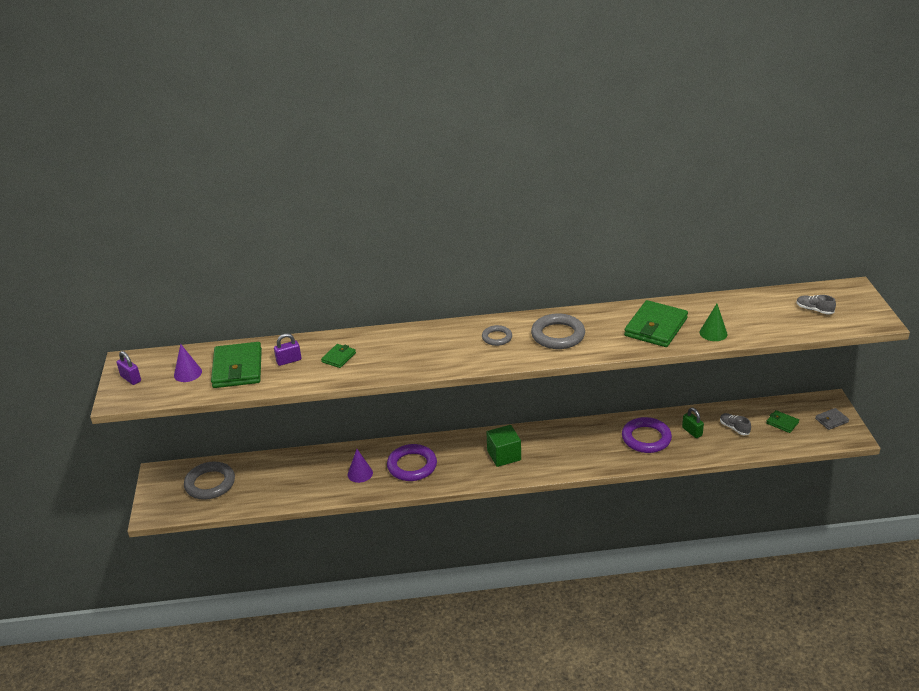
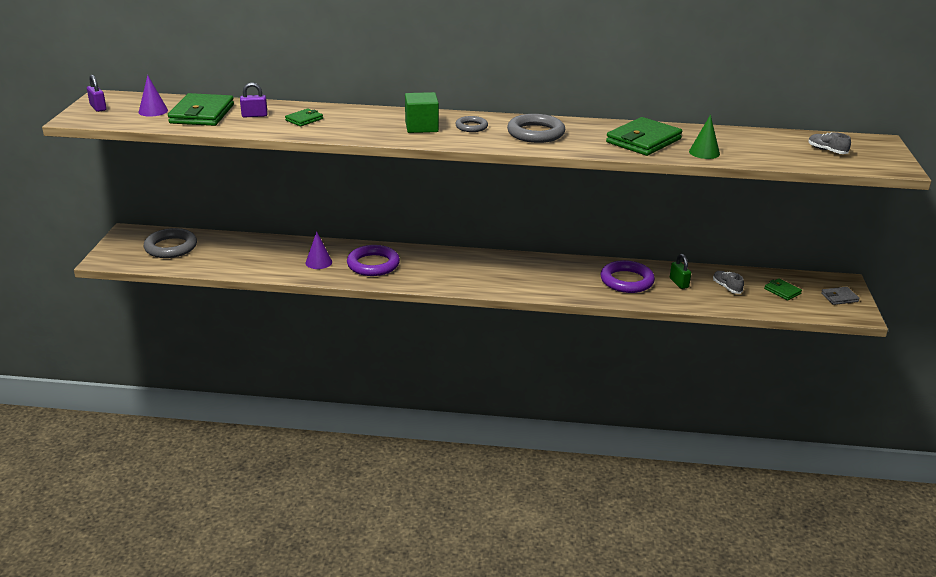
camera: 10 degrees right, 5 degrees down
(504, 455) = (470, 271): green cube -> green cube (421, 127)

